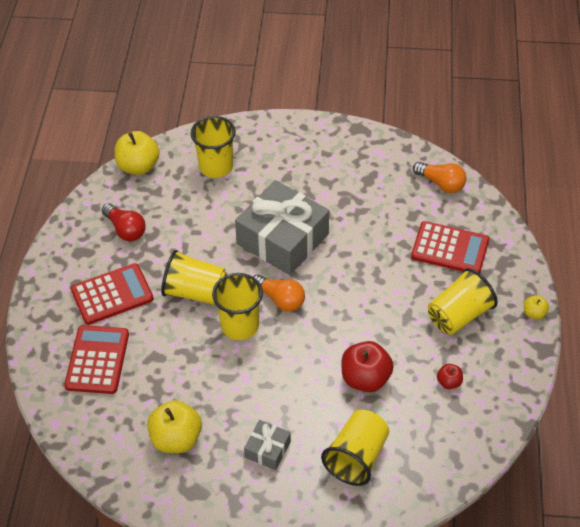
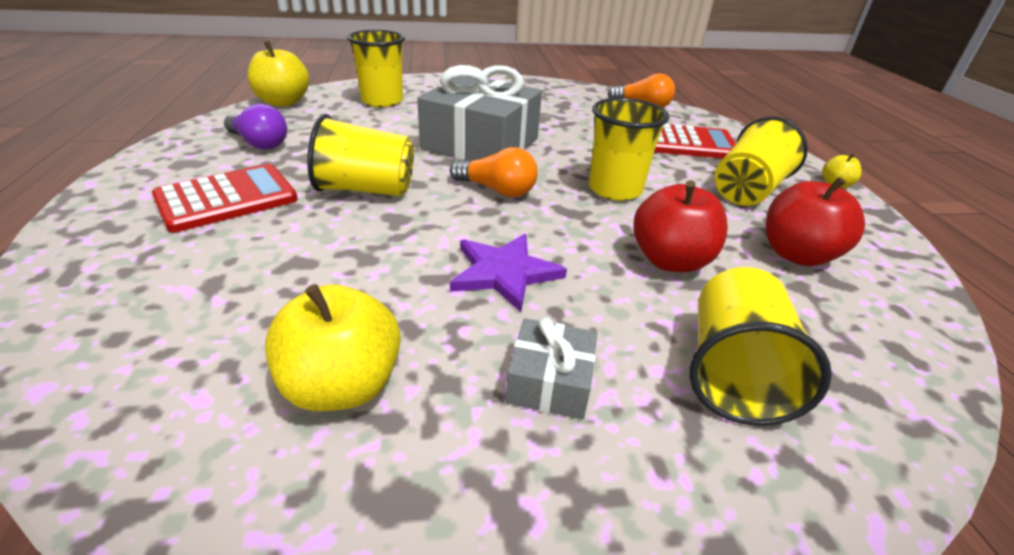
camera: 15 degrees left, 15 degrees down
(97, 360) = (180, 275): red calculator -> none
(125, 229) = (259, 143): red light bulb -> purple light bulb
(240, 325) = (443, 218): yellow cup -> yellow cup (615, 189)
(265, 377) = (504, 273): none -> purple star
(449, 382) = (797, 255): red apple -> red apple, size x1.99

